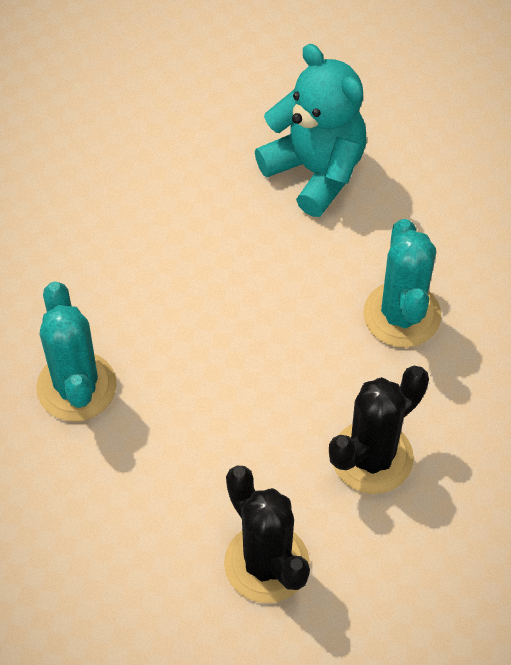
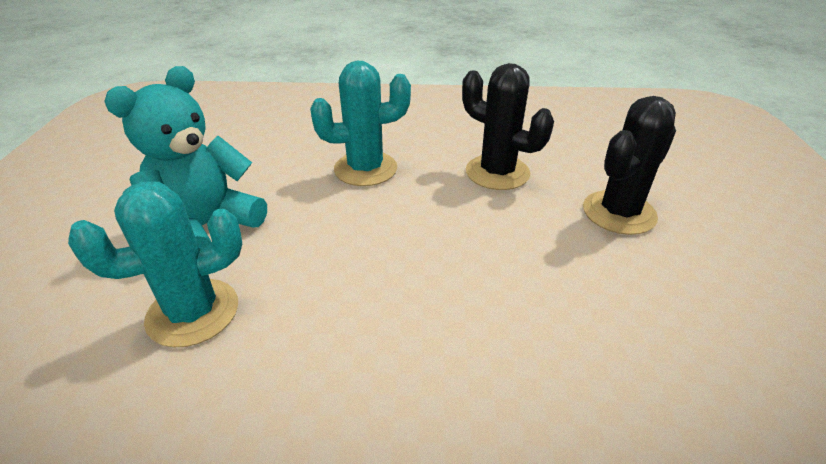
camera: 100 degrees left, 20 degrees down
(76, 387) = (514, 382): turquoise cactus -> turquoise cactus (193, 312)

